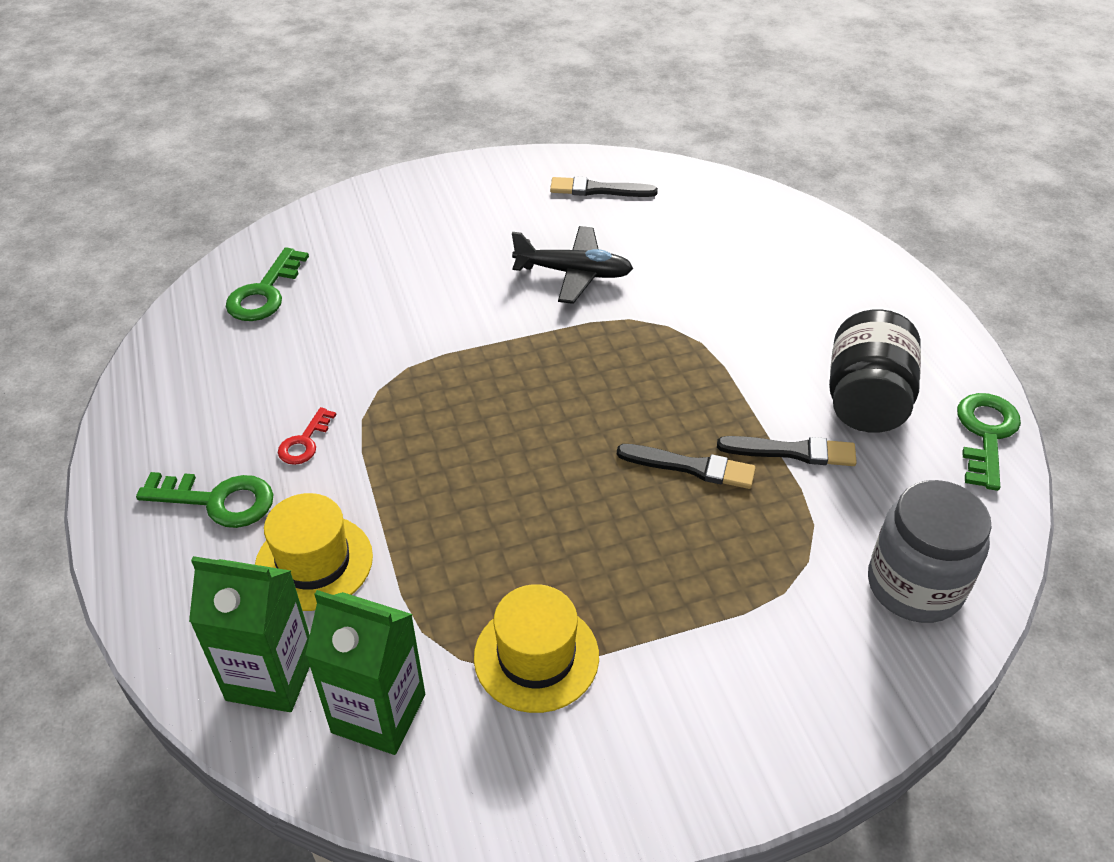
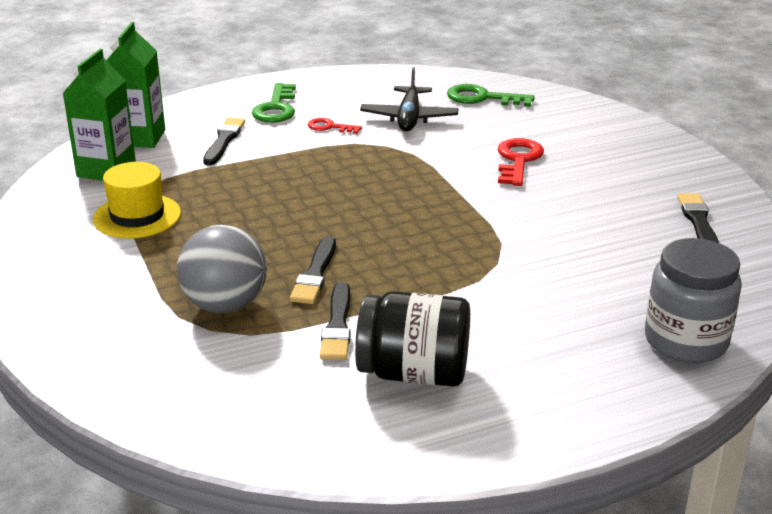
camera: 85 degrees right, 15 degrees down
(314, 562) = (224, 140): yellow hat -> black brush
(445, 284) = (518, 160): none -> red key
(573, 273) = (557, 214): black plane -> black plane (409, 118)
(759, 548) = (225, 305): none -> grey ball
(914, 586) = (177, 384): grey jar -> grey jar (686, 341)
(986, 434) = (374, 452): green key -> none

